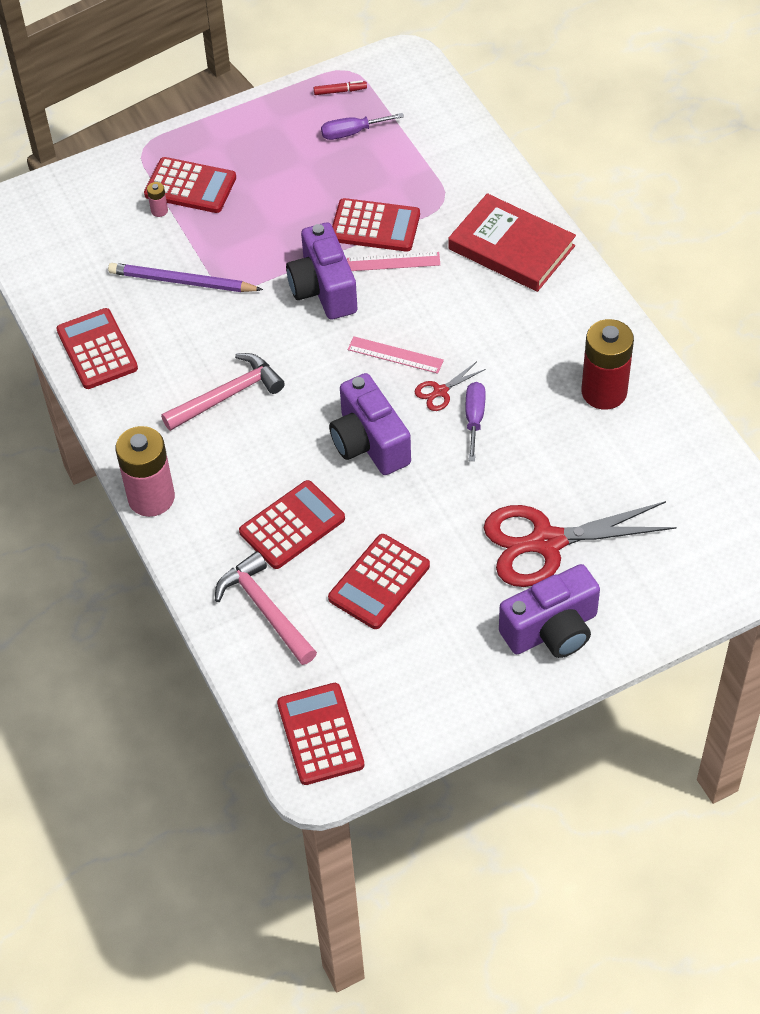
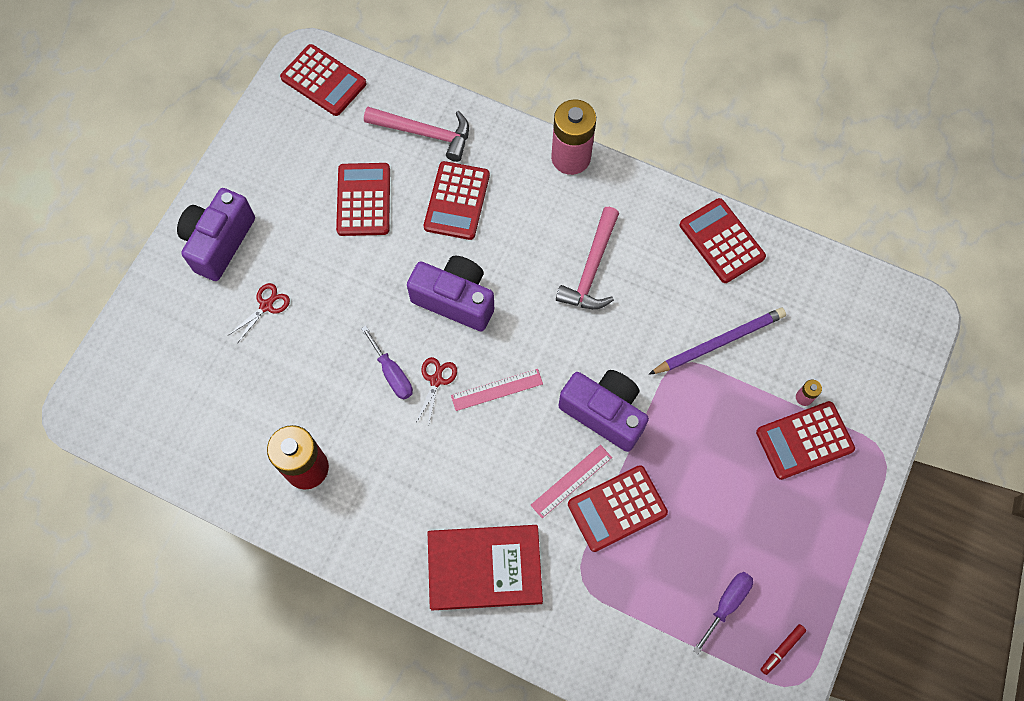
camera: 140 degrees right, 15 degrees up
(97, 349) = (721, 241): red calculator -> red calculator turned 150 degrees counterclockwise
(547, 542) = (266, 306): red scissors -> red scissors, size x0.42

